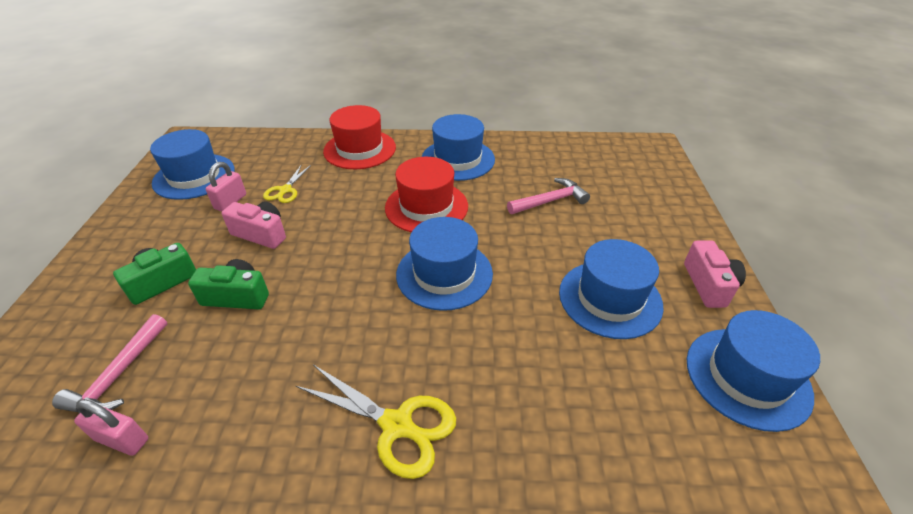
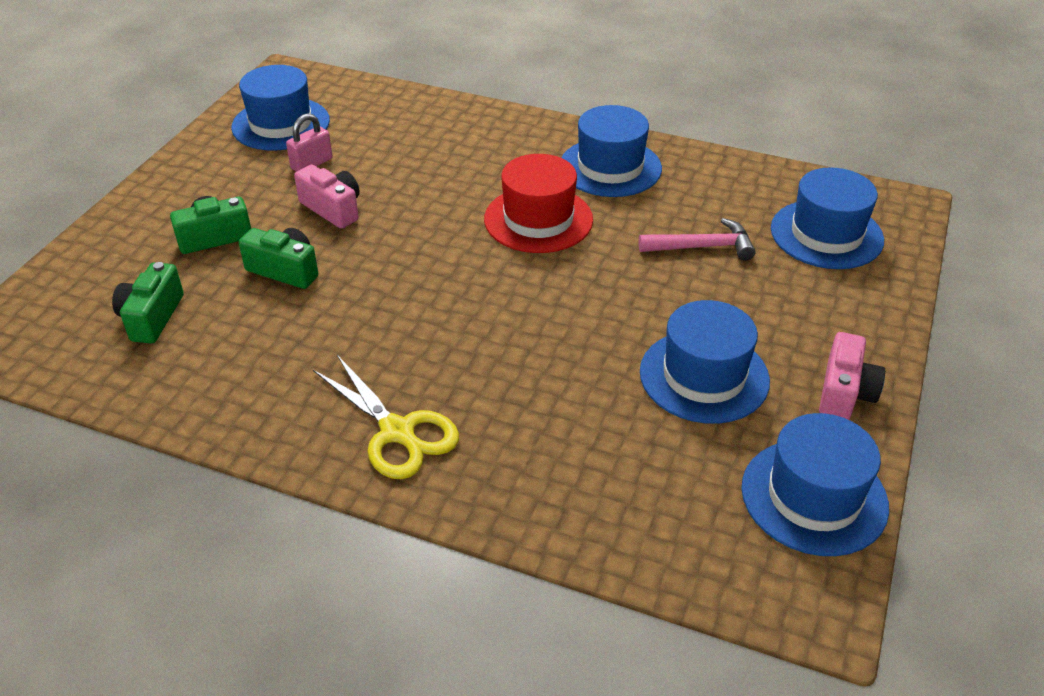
camera: 20 degrees right, 0 degrees up
(118, 376) = (152, 317): pink hammer -> green camera
(122, 439) = (143, 372): pink padlock -> none
(285, 190) = (378, 163): yellow scissors -> none
(360, 149) = (489, 128): red hat -> none
(444, 274) = (520, 301): blue hat -> blue hat (826, 234)

